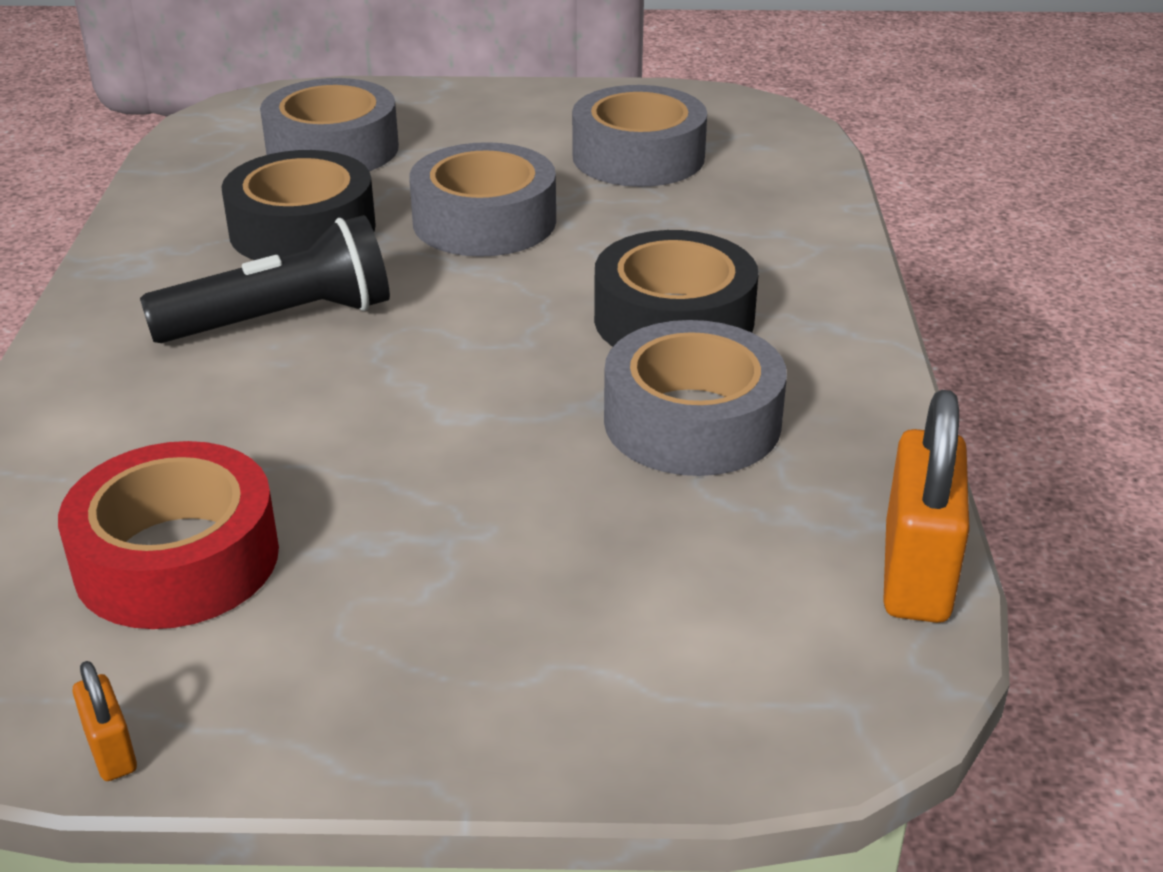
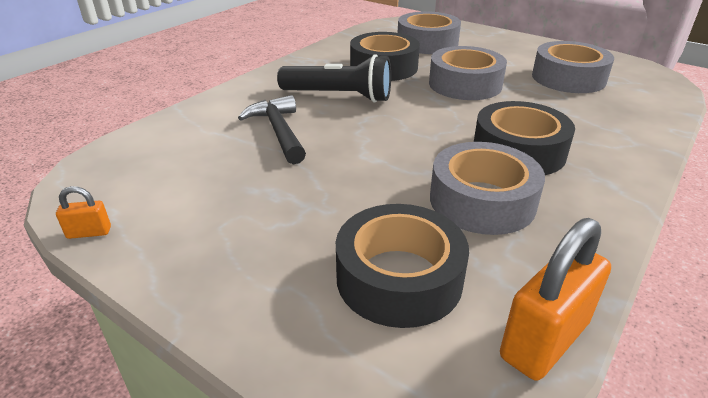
camera: 35 degrees right, 0 degrees up
(111, 751) = (89, 232): orange padlock -> orange padlock turned 75 degrees clockwise
(177, 559) = (199, 169): red tape -> none
(244, 430) = (278, 131): none -> black hammer
(684, 581) = (399, 278): none -> black tape

